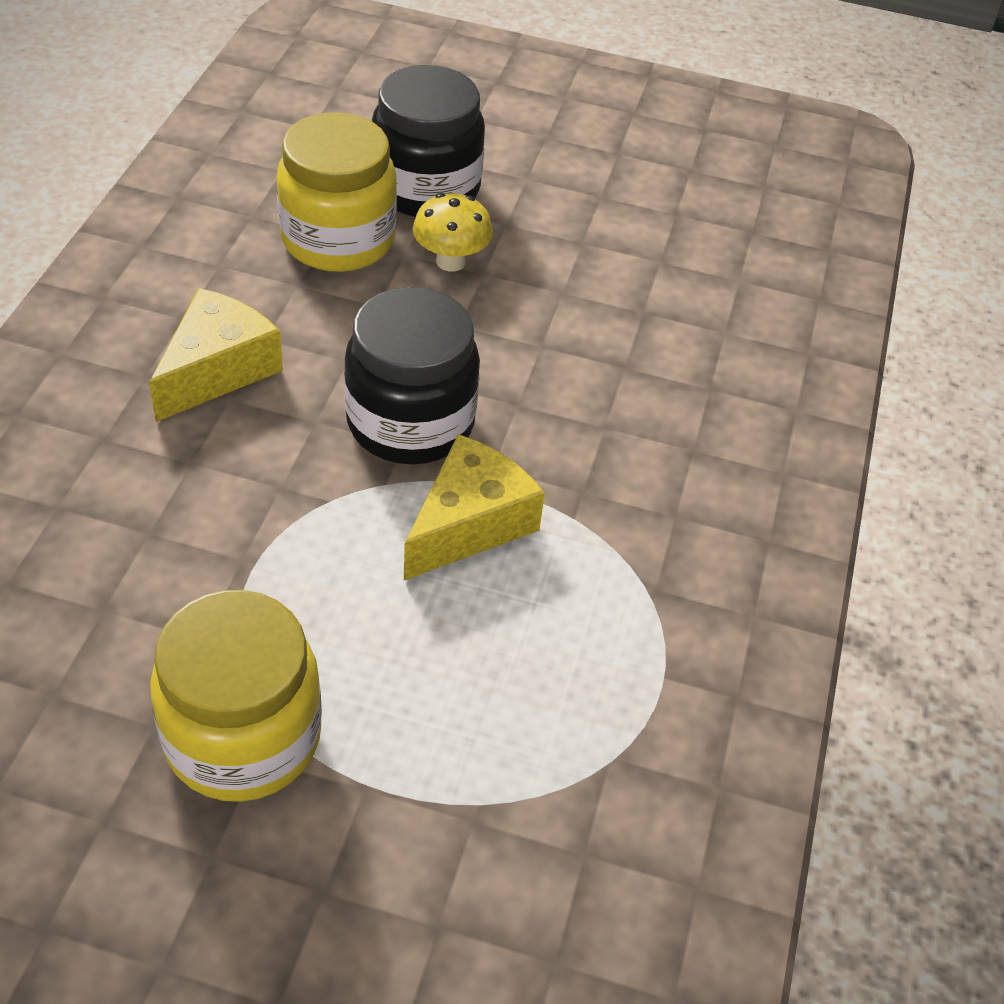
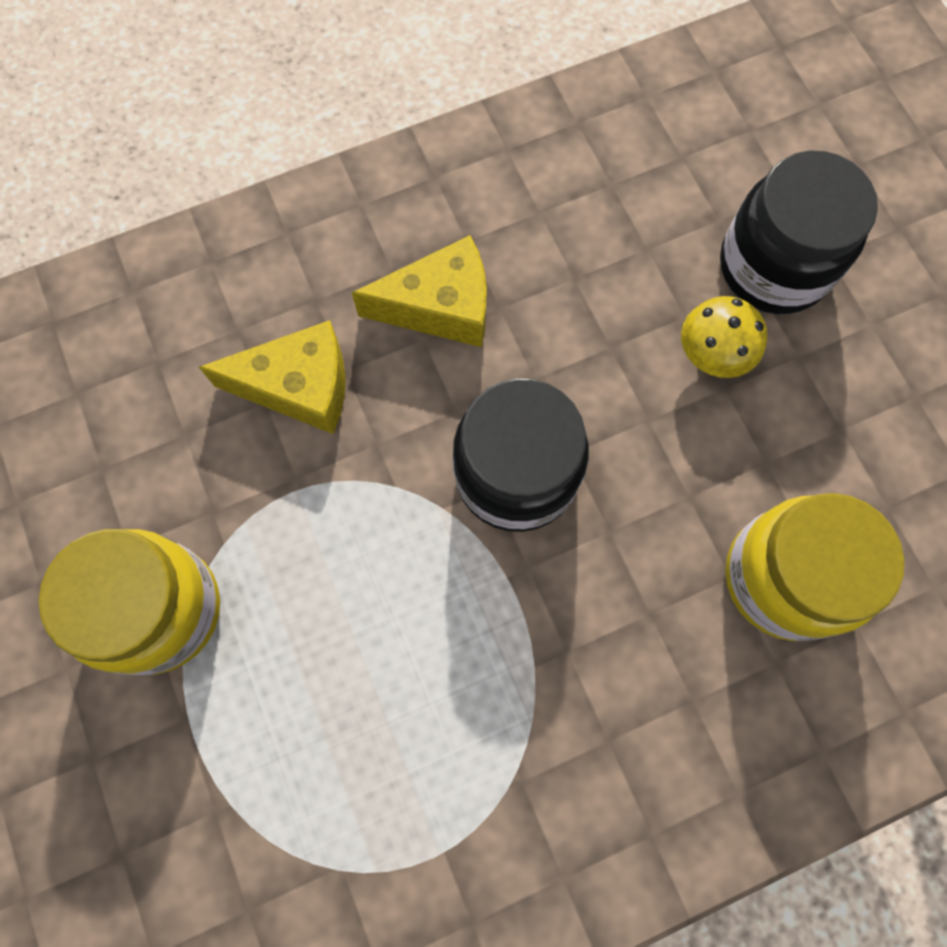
camera: 55 degrees right, 25 degrees up
(338, 240) = (649, 261): yellow jar -> yellow jar (784, 577)
(469, 524) = (459, 597): yellow cheese -> yellow cheese (299, 387)

